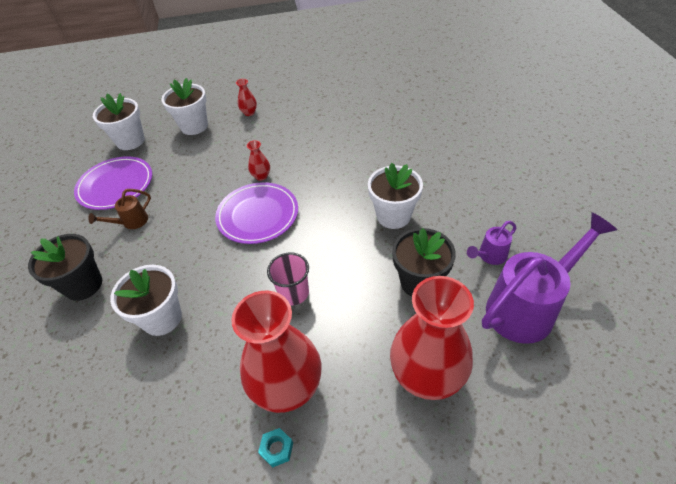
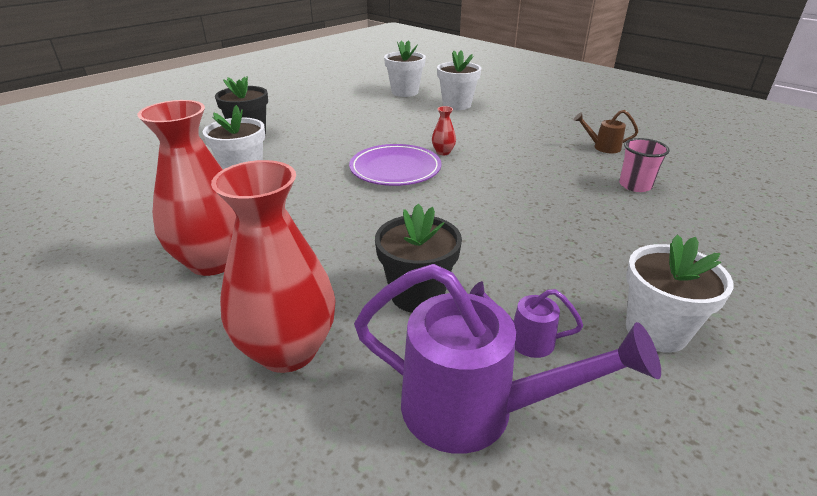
camera: 50 degrees right, 15 degrees down
(116, 185) = (354, 106): purple plate -> none
(131, 222) = (325, 125): brown watering can -> brown watering can (602, 147)
(249, 113) = (510, 117): red vase -> none
(277, 449) = (143, 281): turquoise nut -> none
(293, 293) = (324, 222): pink cup -> pink cup (635, 185)
(393, 216) = (492, 240): white flower pot -> white flower pot (656, 331)

